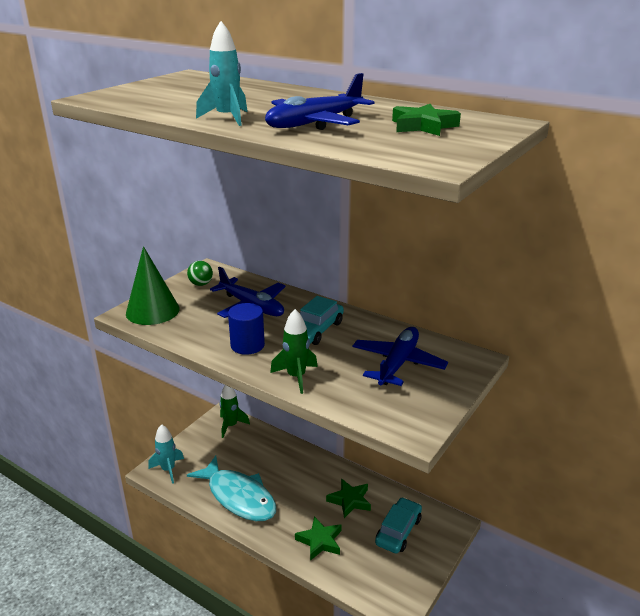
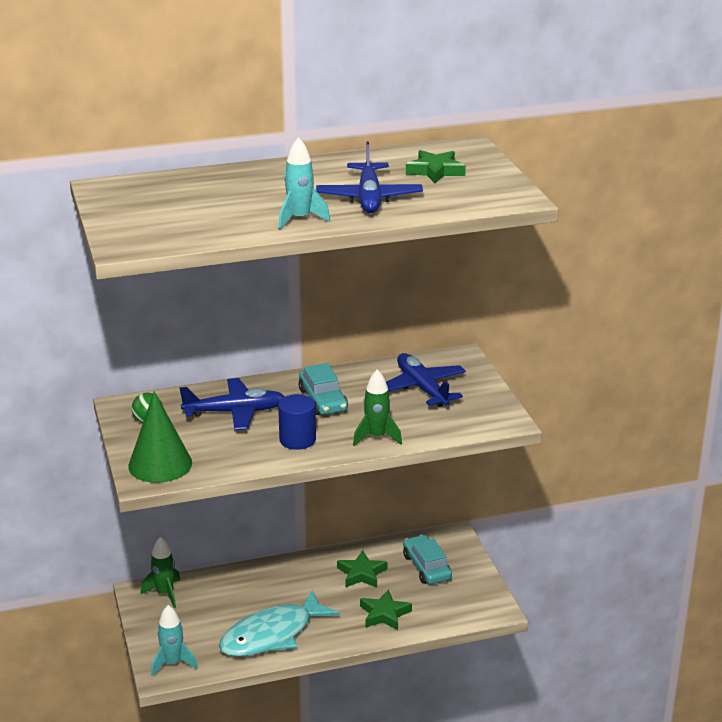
camera: 50 degrees left, 0 degrees up
(238, 497) = (272, 635): turquoise fish -> turquoise fish turned 150 degrees clockwise

